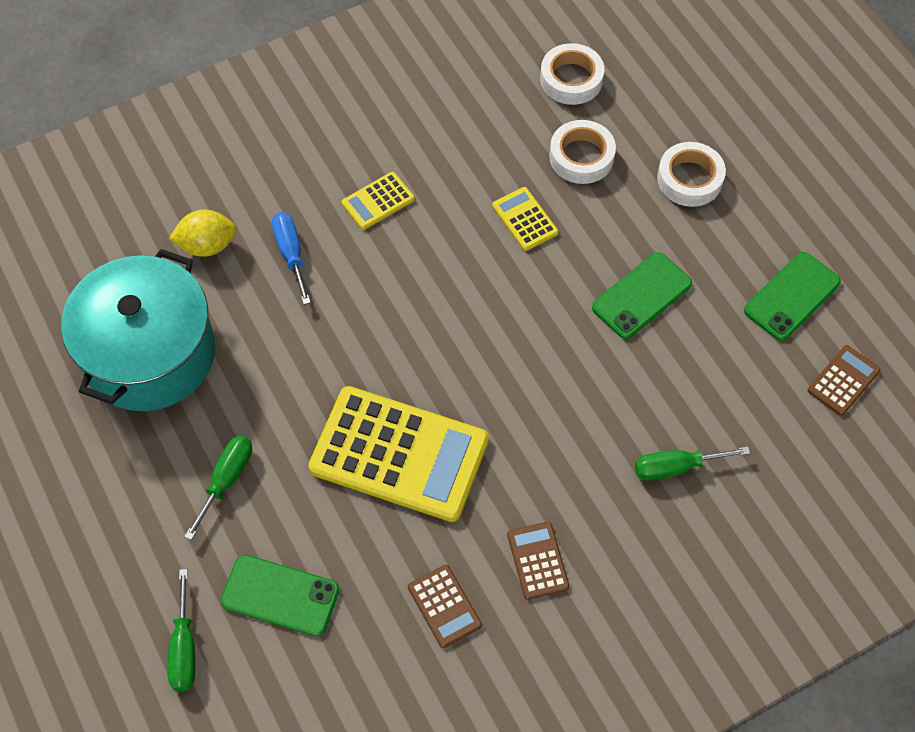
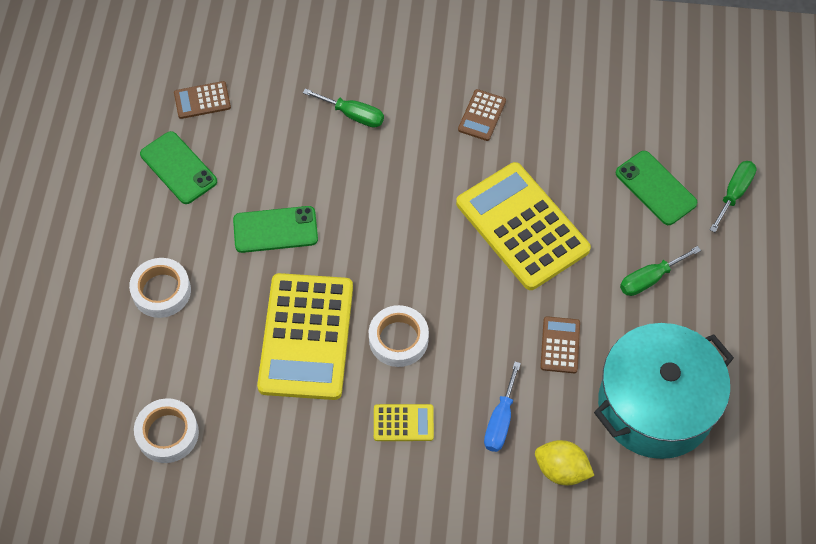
camera: 145 degrees left, 0 degrees up
(444, 606) = (557, 124): brown calculator -> brown calculator (560, 345)
(525, 219) = (306, 337): yellow calculator -> yellow calculator, size x2.26
(581, 157) = (221, 360): white tape -> white tape (398, 339)
(792, 296) = (178, 168): green phone -> green phone turned 60 degrees clockwise

